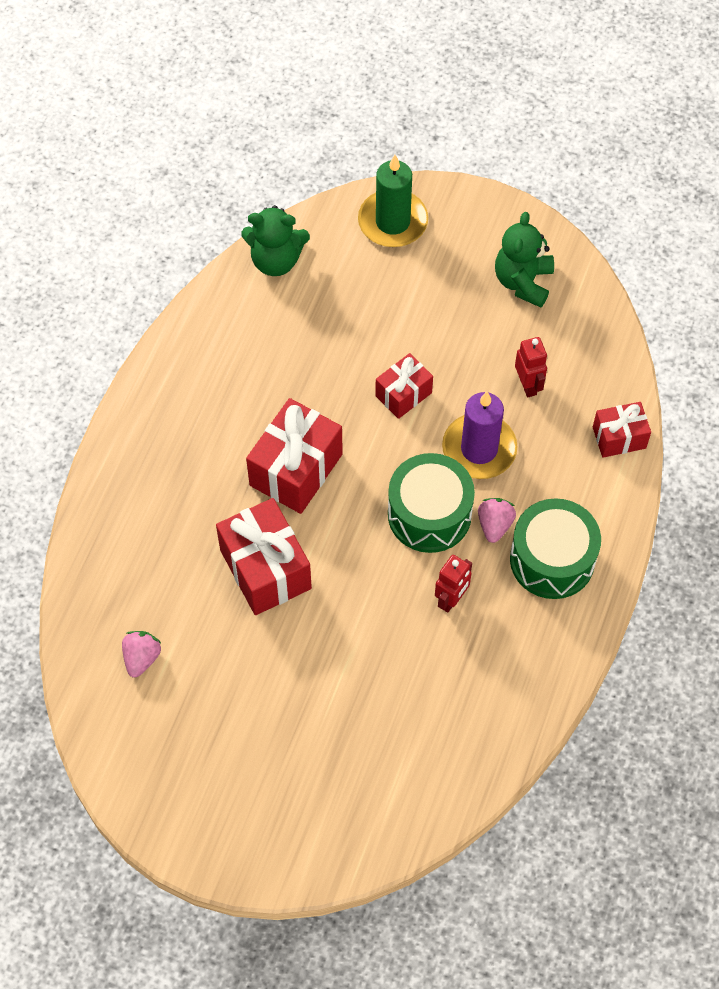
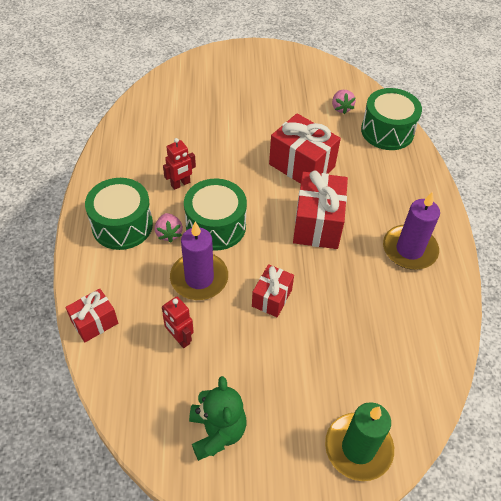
camera: 155 degrees right, 10 degrees down
(102, 585) = (387, 131): none -> green drum
(203, 394) = (409, 249): none -> purple candle
(276, 260) = (430, 370): green teddy bear -> none
(451, 599) = (180, 184): red robot -> red robot turned 135 degrees counterclockwise

